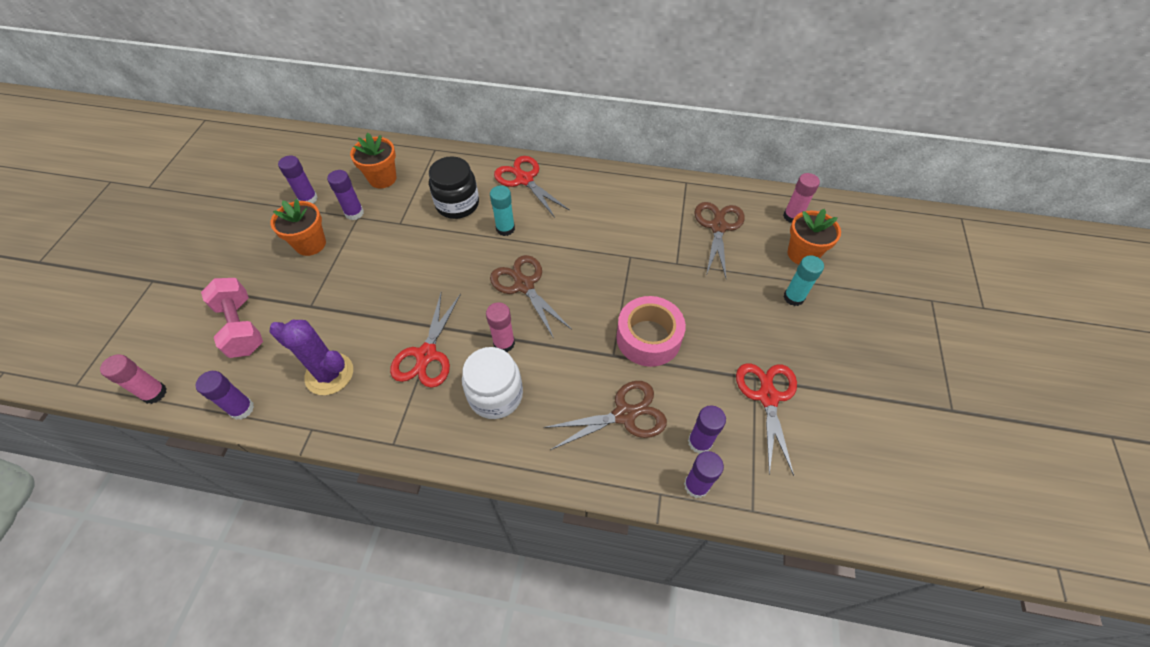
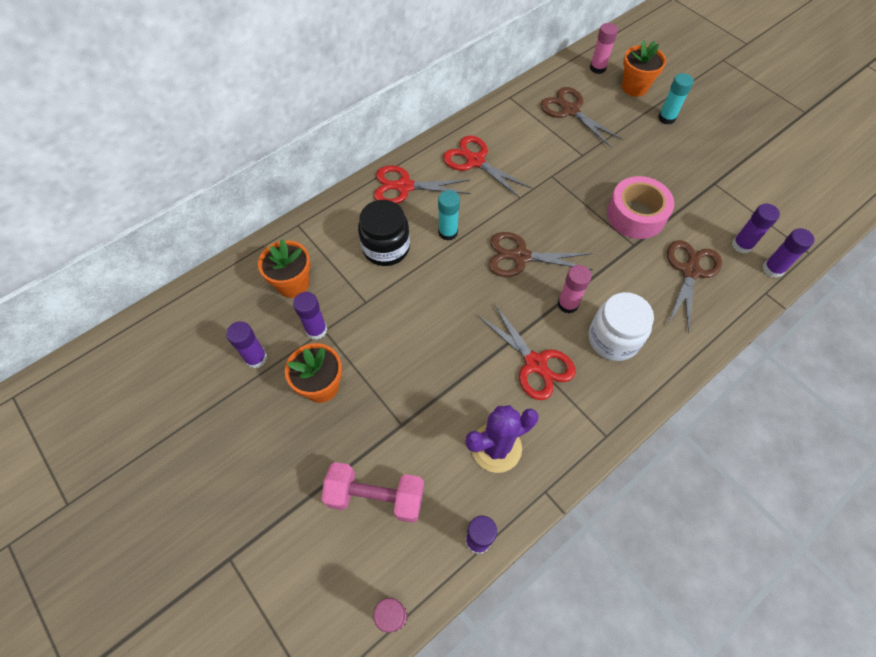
camera: 50 degrees left, 5 degrees up
(768, 397) = (734, 187): red scissors -> red scissors (475, 161)

